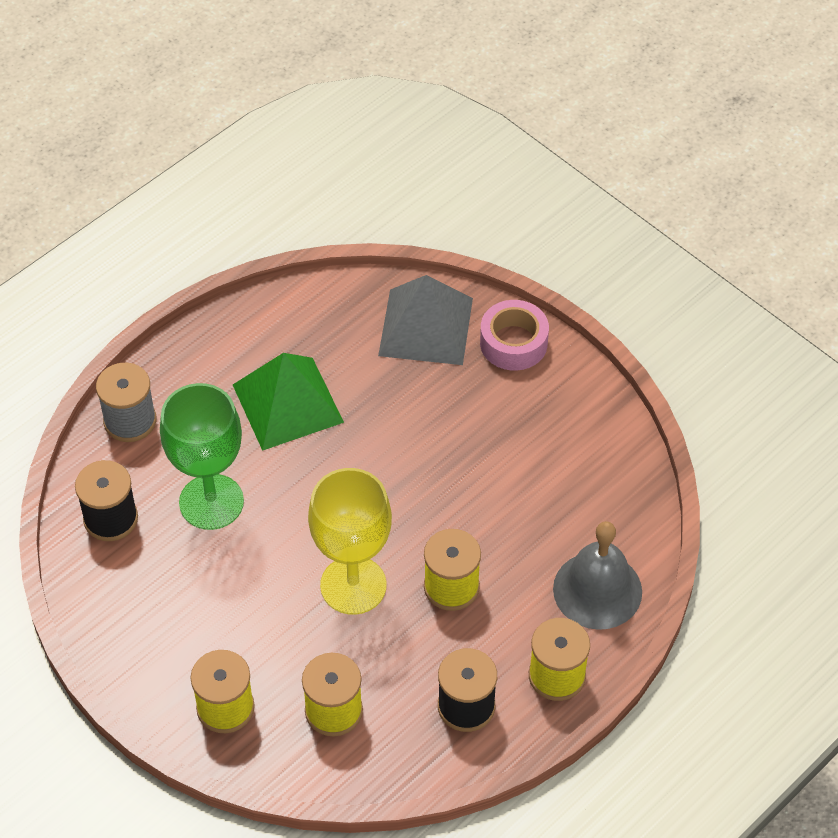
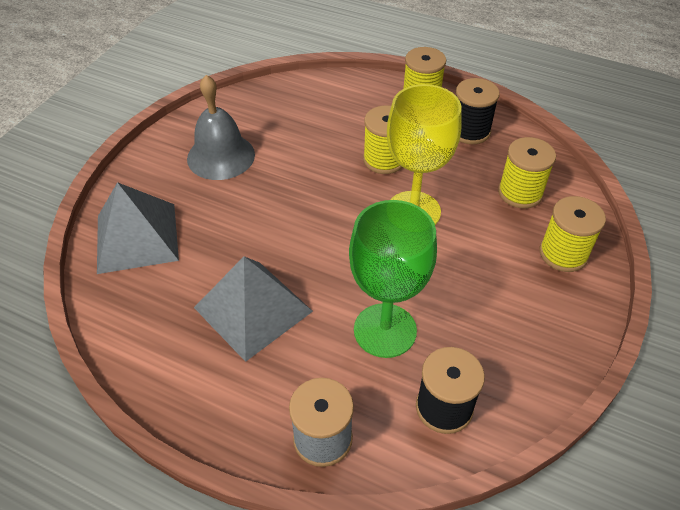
camera: 110 degrees left, 5 degrees down
(287, 403) = (253, 309): green pyramid -> grey pyramid
(513, 343) = (142, 180): pink tape -> none
(597, 590) = (347, 95): grey bell -> grey bell (221, 156)

